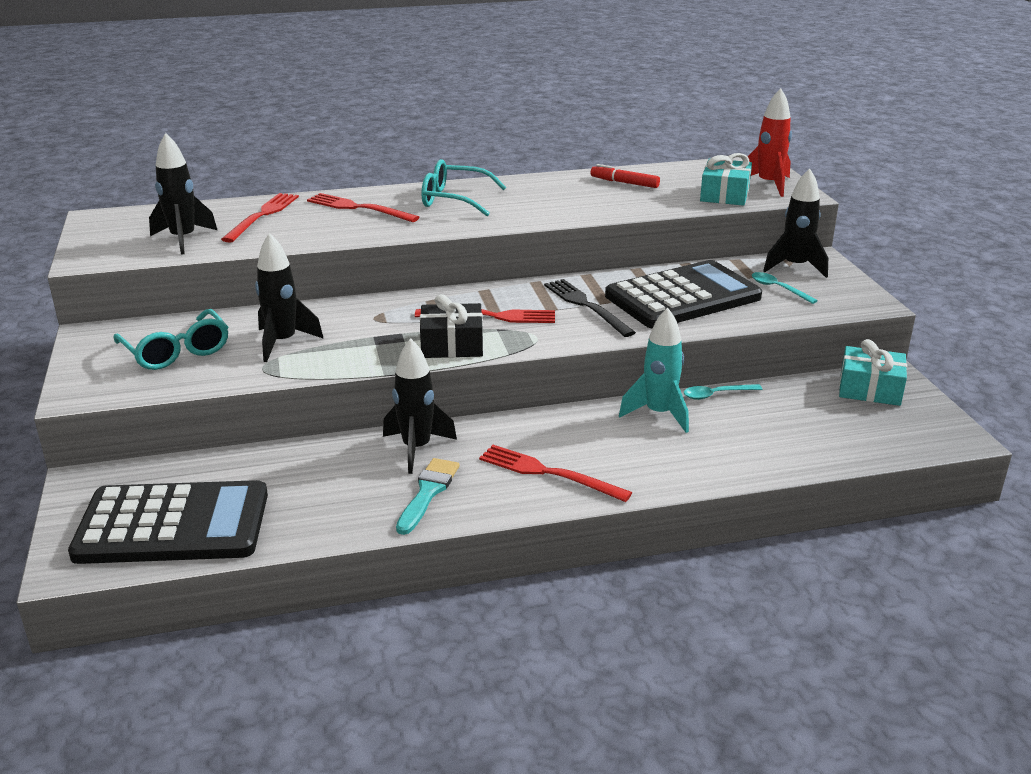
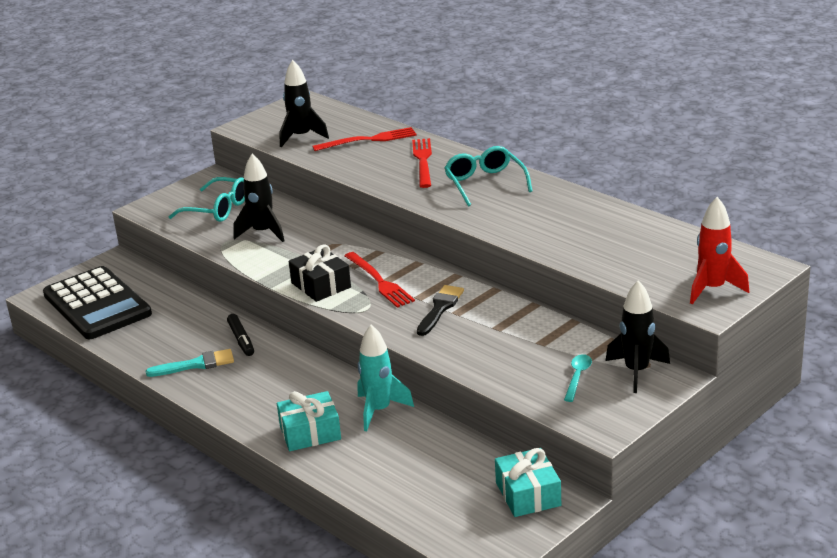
camera: 60 degrees right, 0 degrees up
(177, 351) = (218, 209): turquoise glasses -> turquoise glasses turned 90 degrees counterclockwise
(416, 449) = (241, 340): black rocket -> black marker
(548, 473) = (257, 396): red fork -> none
(586, 306) = (440, 309): black fork -> black brush
(624, 183) = (619, 229): red marker -> none
(683, 297) = (505, 341): black calculator -> none
(716, 395) = (436, 425): turquoise spoon -> none
(724, 194) = (655, 278): turquoise gift -> turquoise gift (310, 432)

